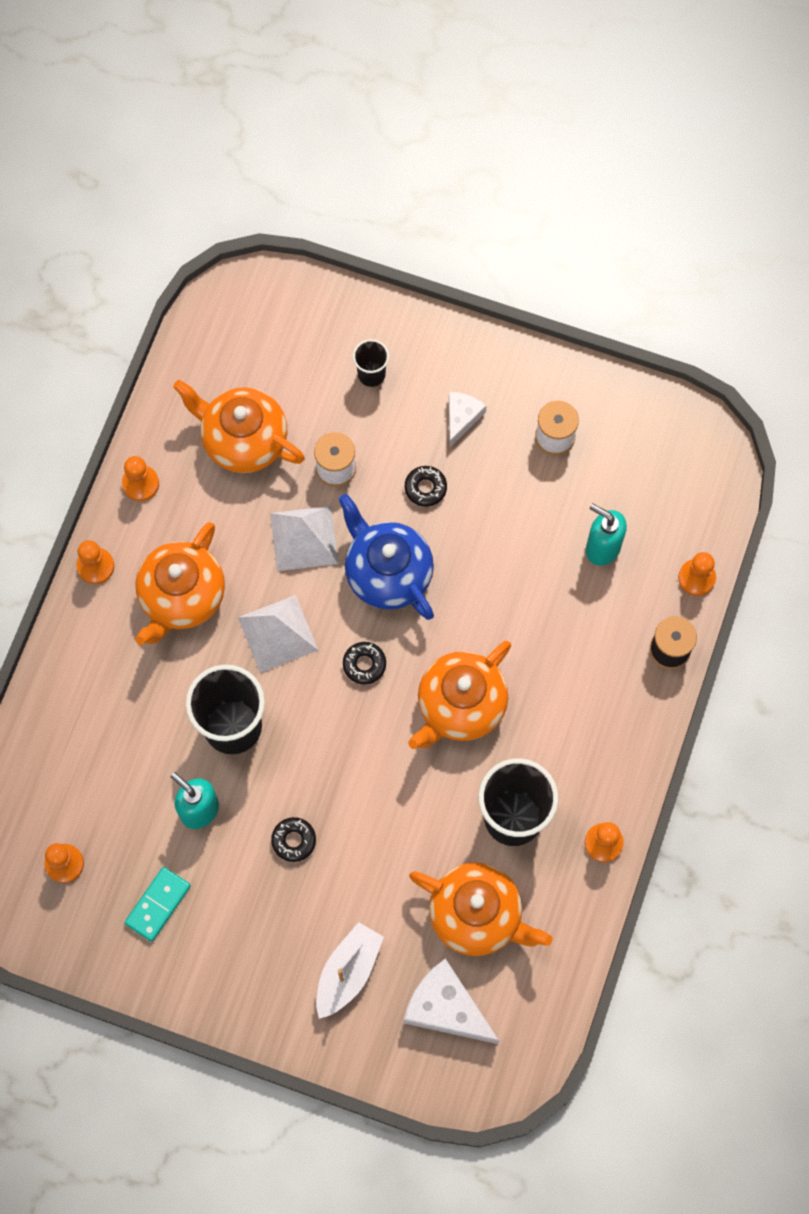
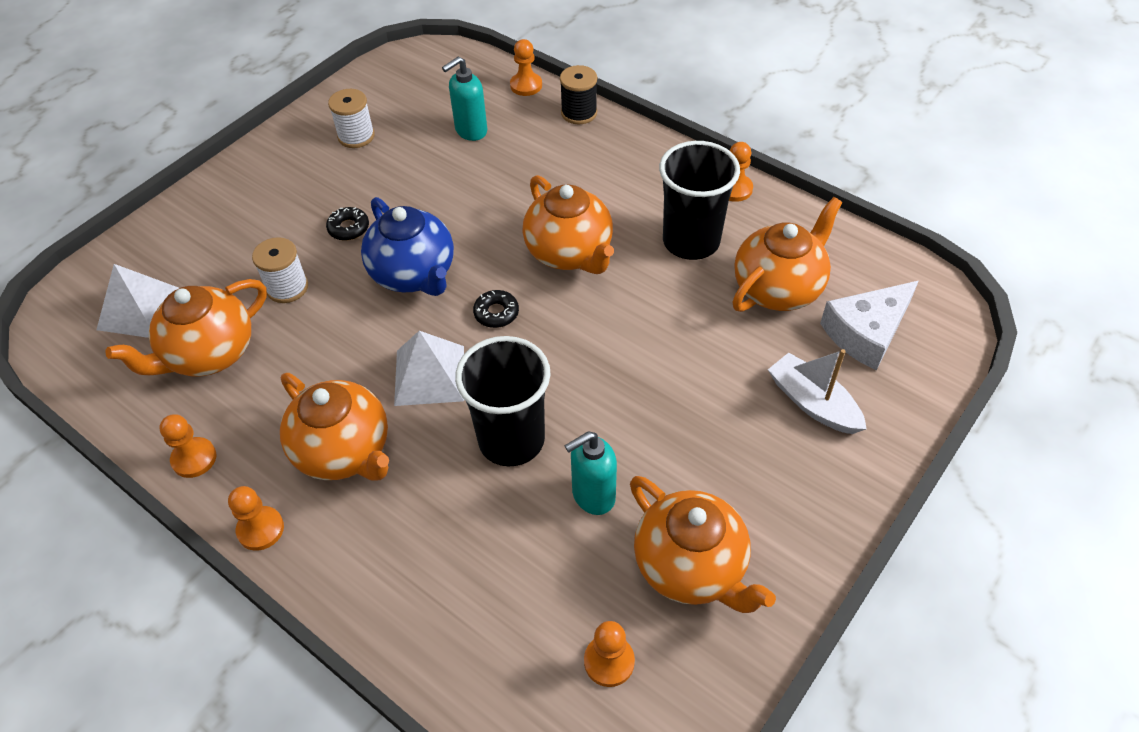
camera: 70 degrees left, 20 degrees down
(158, 904) = (691, 566): turquoise domino -> orange teapot
(294, 840) = (657, 415): black donut -> none
(304, 538) = (342, 329): white pyramid -> white pyramid (141, 309)
(371, 374) = (214, 240): black cup -> none
(387, 573) = (414, 274): blue teapot -> blue teapot turned 105 degrees counterclockwise
(462, 418) = (299, 189): white cheese -> none

